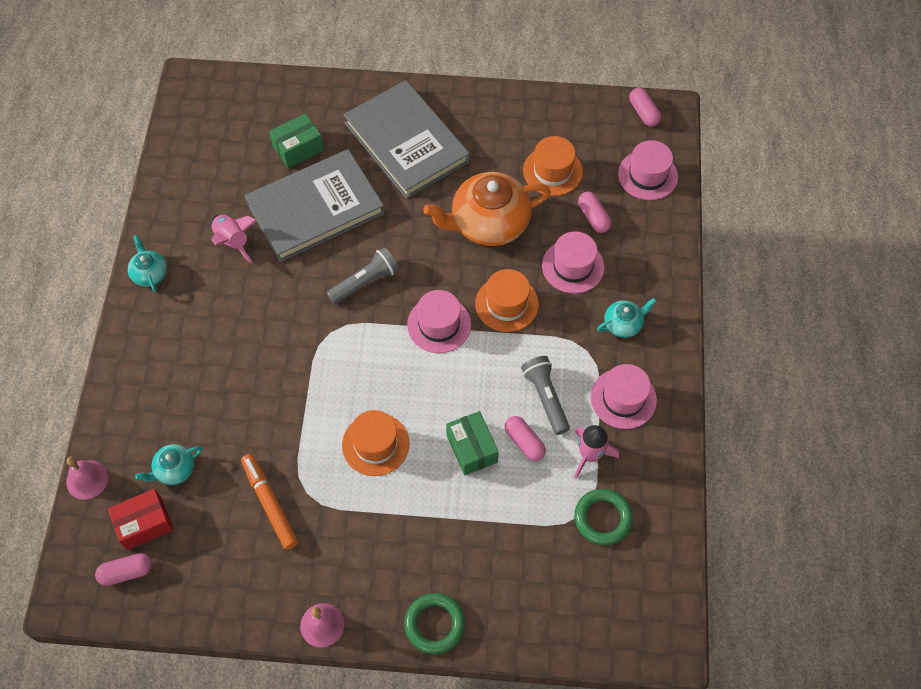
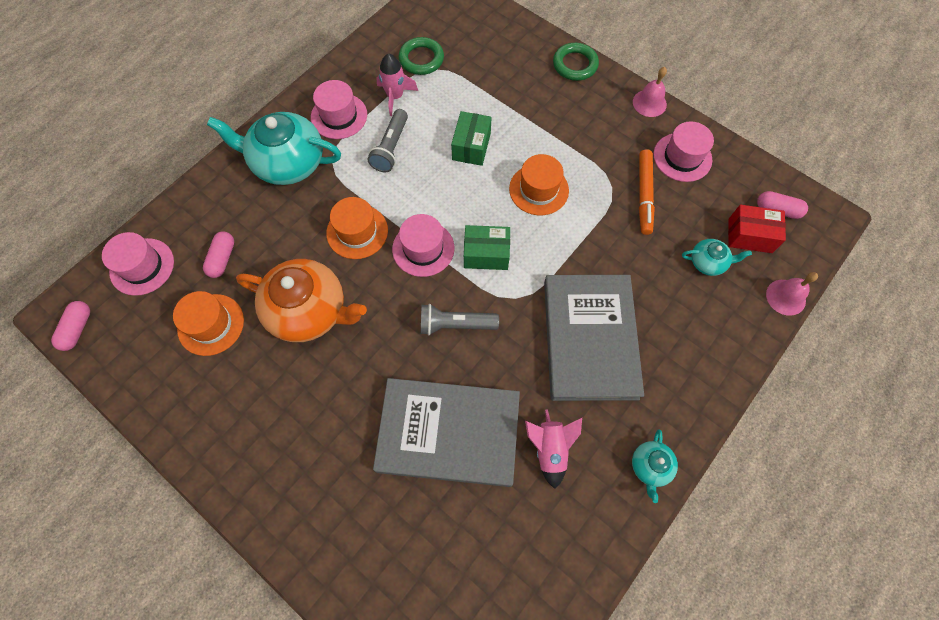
camera: 145 degrees left, 5 degrees up
(298, 148) = (418, 522): green box -> green box (486, 254)
(406, 142) = (308, 451): grey book -> grey book (589, 338)
(524, 442) = (431, 129): pink capsule -> none
(573, 266) = (279, 229): pink hat -> pink hat (682, 157)
(623, 324) = (288, 163): turquoise teapot -> turquoise teapot, size x2.10

